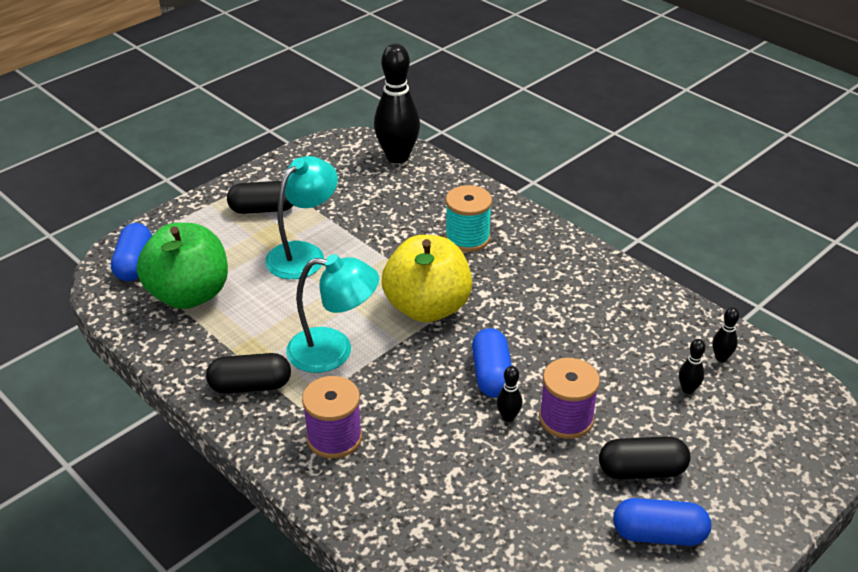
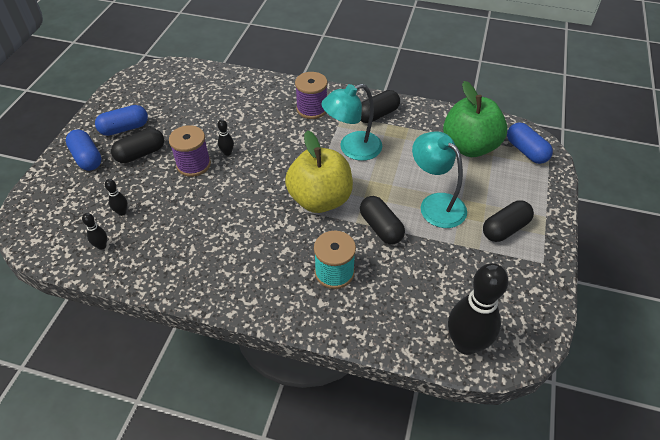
camera: 150 degrees right, 10 degrees up
(304, 254) = (435, 204): turquoise lamp -> turquoise lamp turned 135 degrees clockwise
(385, 256) = (381, 227): none -> black capsule
(491, 375) = (250, 172): blue capsule -> blue capsule (87, 158)

